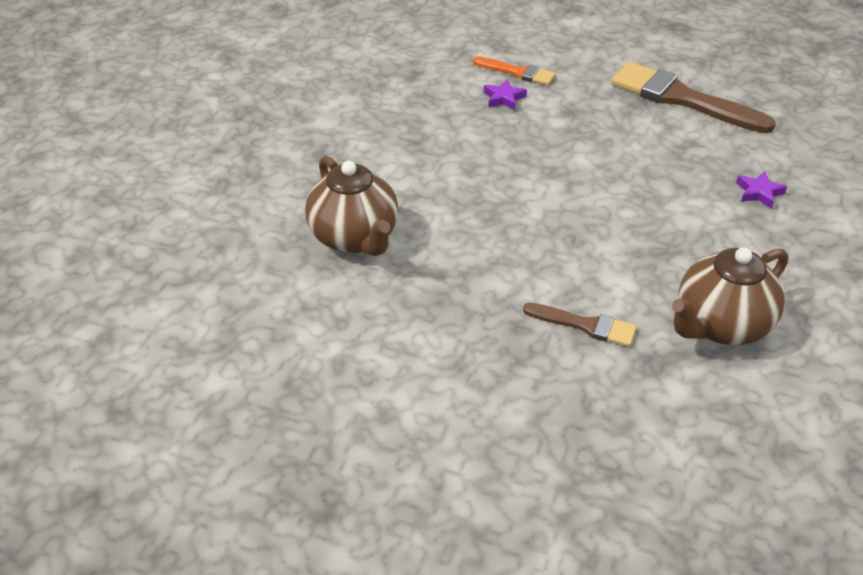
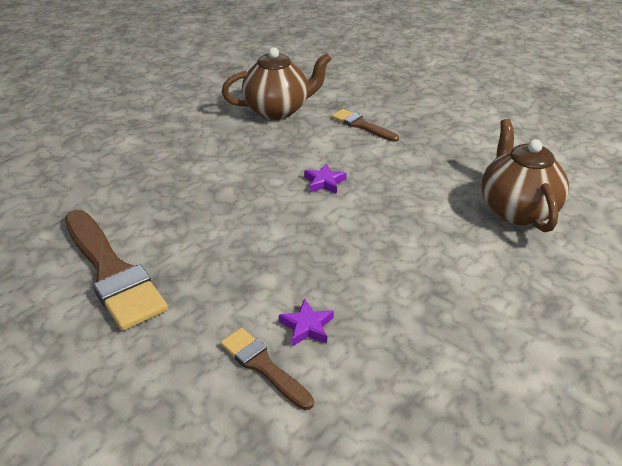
camera: 160 degrees left, 5 degrees down
(517, 72) = (263, 366): orange brush -> brown brush
(759, 193) = (158, 171): purple star -> purple star (324, 182)

